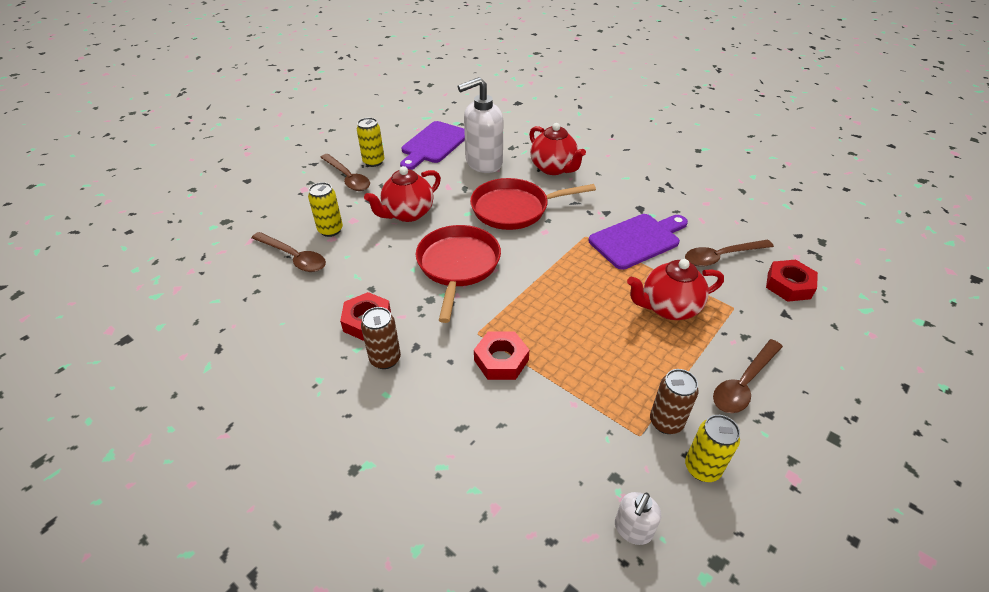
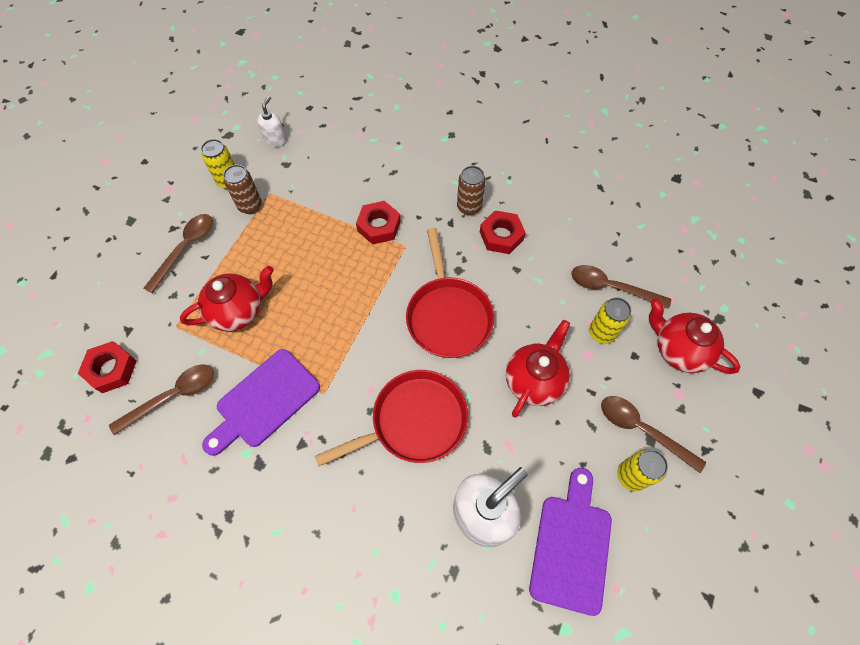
camera: 165 degrees right, 20 degrees up
(554, 168) = (380, 528): red teapot -> red teapot (678, 350)

